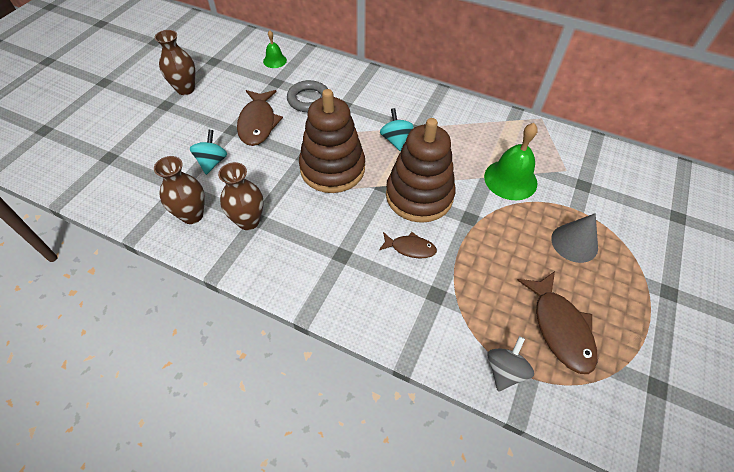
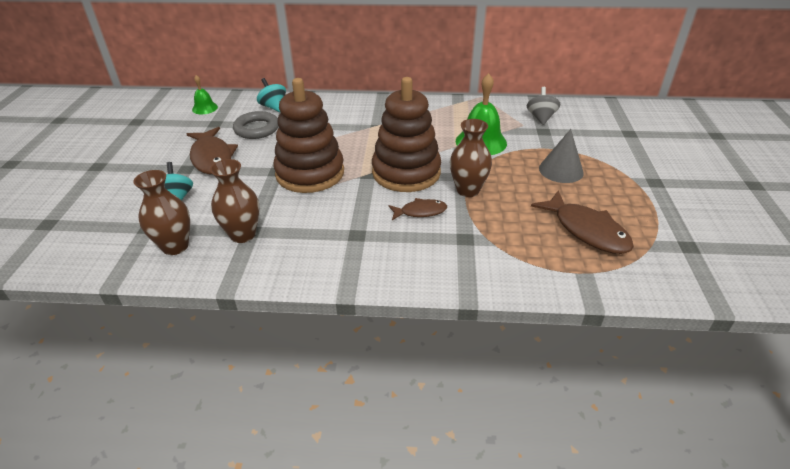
camera: 20 degrees left, 15 degrees down
(185, 89) = (115, 149): brown vase -> brown vase (468, 190)
(395, 140) = (360, 139): turquoise spinning top -> turquoise spinning top (273, 107)
(504, 370) = (560, 275): grey spinning top -> grey spinning top (541, 118)

